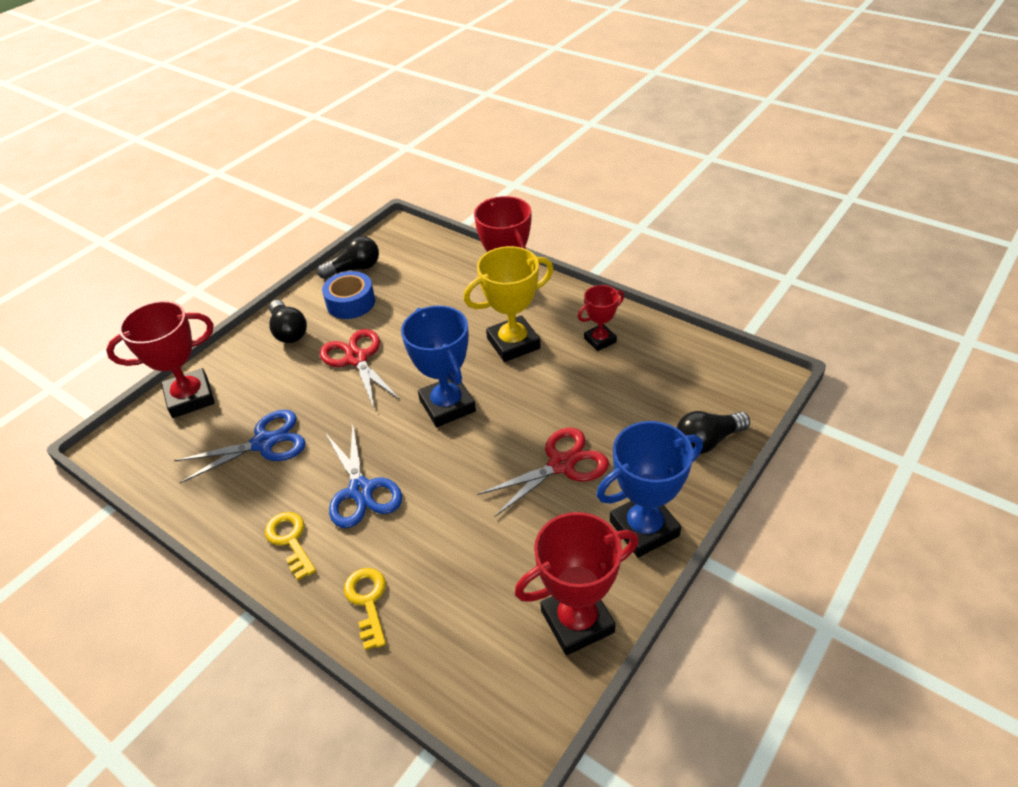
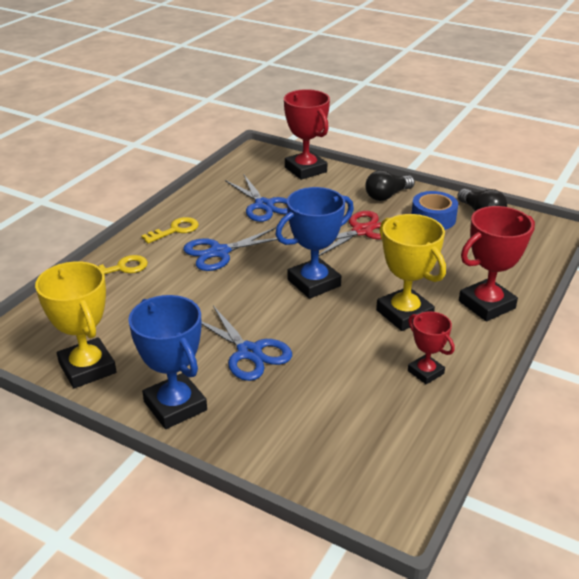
camera: 80 degrees right, 10 degrees down
(561, 464) = (249, 352): red scissors -> blue scissors
(577, 621) = (87, 368): red trophy -> yellow trophy
(707, 441) = (286, 454): black light bulb -> none

